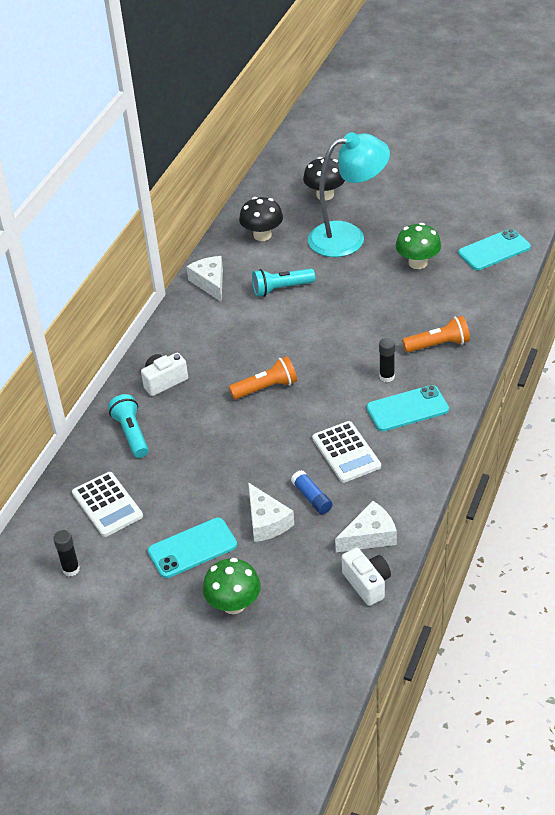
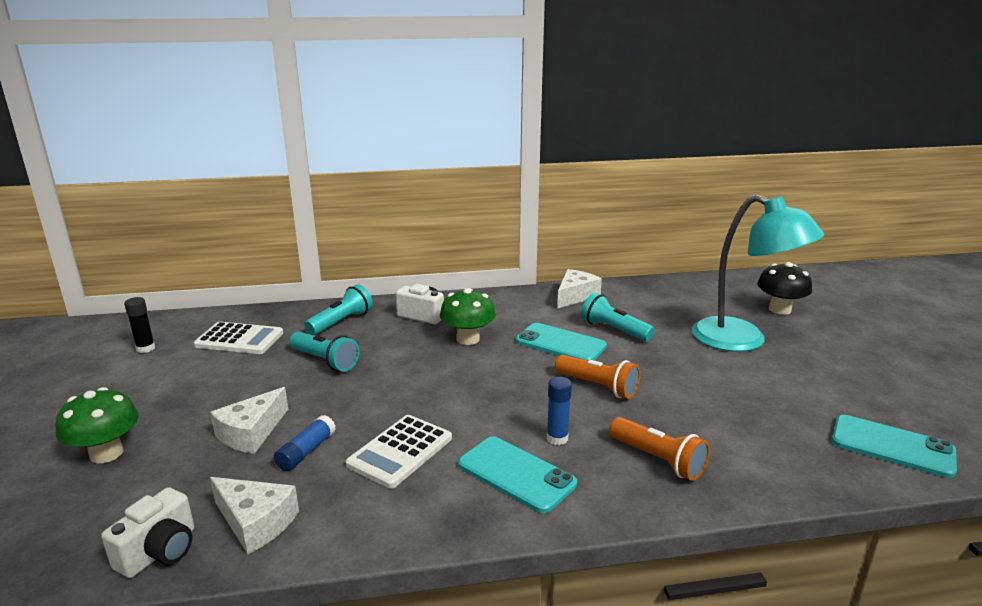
camera: 55 degrees right, 20 degrees down
(107, 505) = (239, 339): white calculator -> white calculator turned 105 degrees counterclockwise
(192, 548) = (192, 400): turquoise phone -> turquoise phone (560, 344)
(193, 460) = (325, 361): none -> turquoise flashlight
(262, 235) = (673, 299): black mushroom -> none
(266, 388) = (461, 367): orange flashlight -> orange flashlight (598, 387)
(387, 377) = (557, 438): black glue stick -> blue glue stick
(418, 263) = (774, 396): green mushroom -> green mushroom (468, 339)

